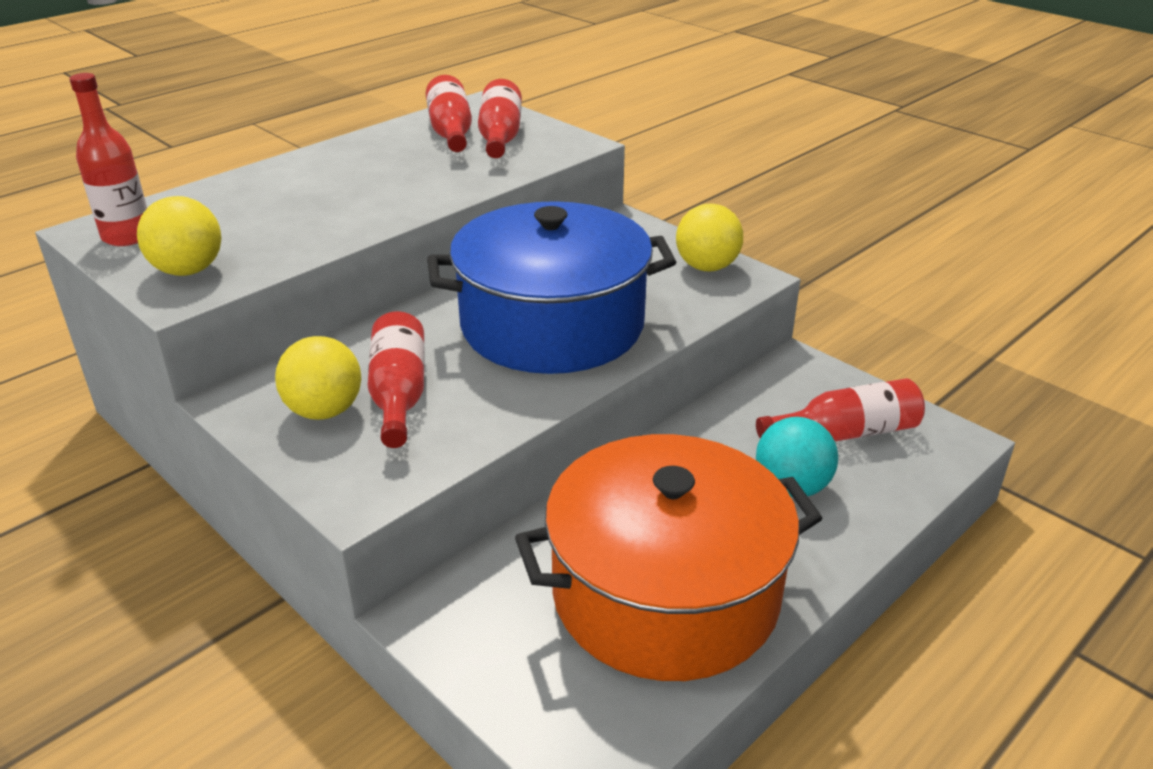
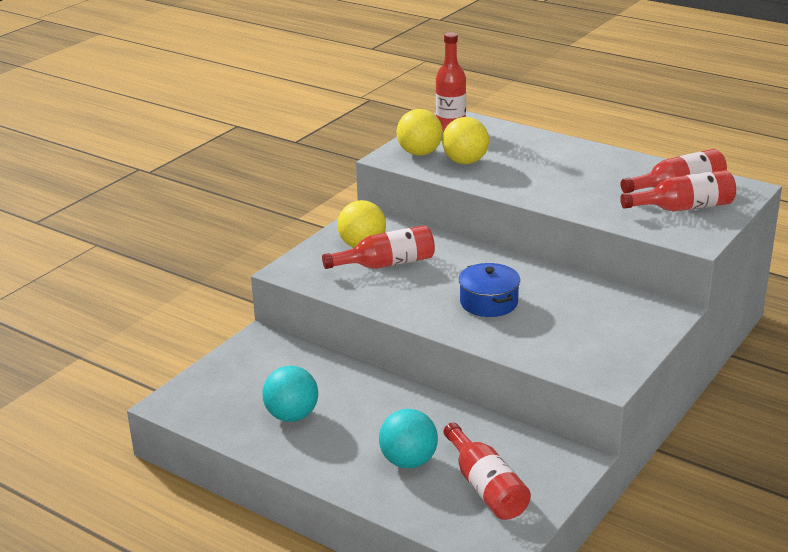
camera: 80 degrees right, 5 degrees down
(552, 325) = (489, 302): blue pot -> blue pot, size x0.44
(665, 594) = (292, 416): orange pot -> turquoise ball
(707, 267) = (613, 358): yellow ball -> yellow ball (465, 162)

